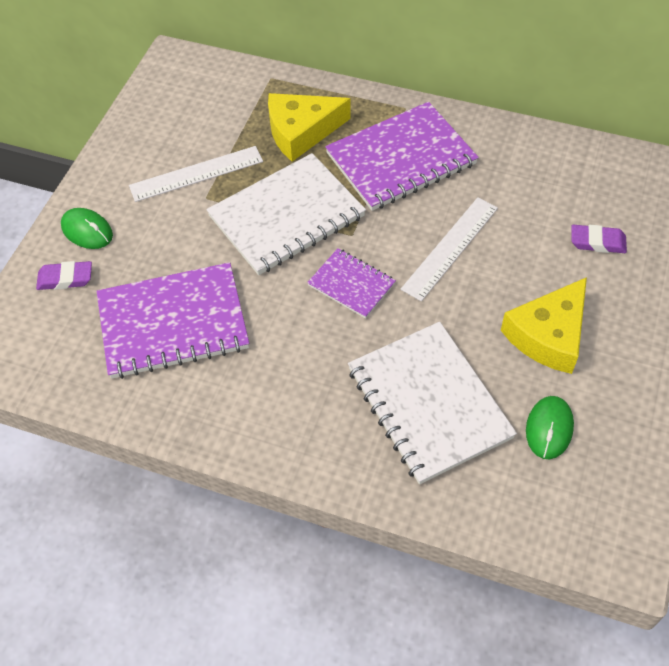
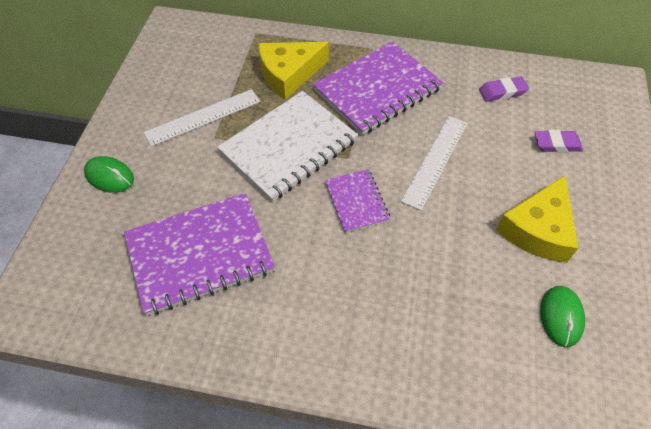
camera: 10 degrees left, 0 degrees up
(65, 279) = (93, 223): purple eraser -> purple eraser (502, 92)
(351, 284) = (356, 201): purple notebook -> purple notebook turned 45 degrees clockwise
(429, 403) = (448, 305): white notebook -> none

